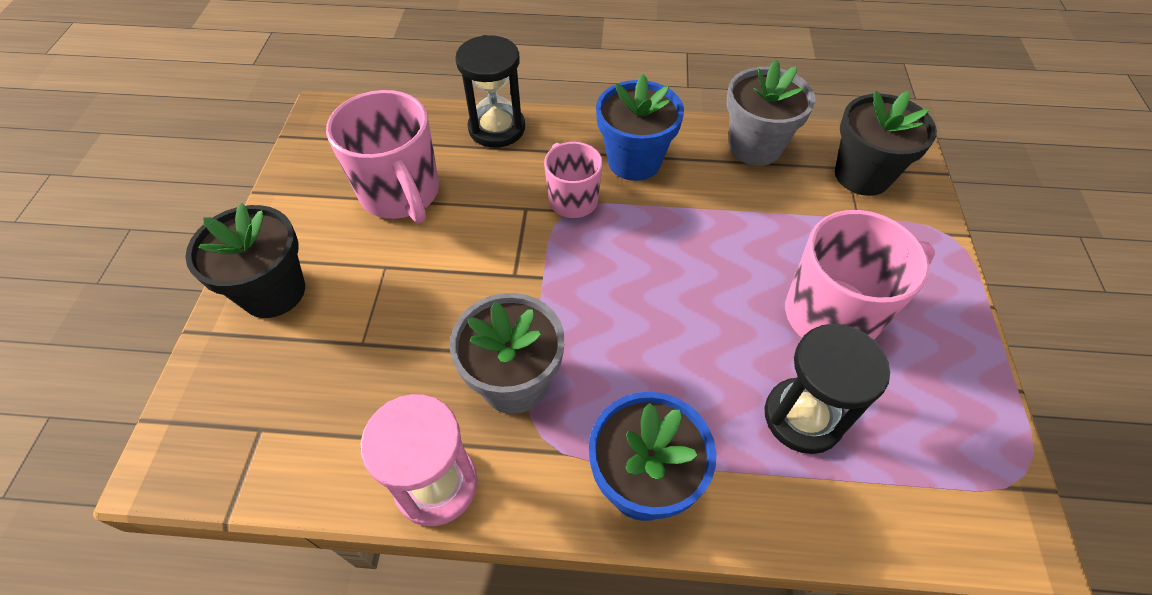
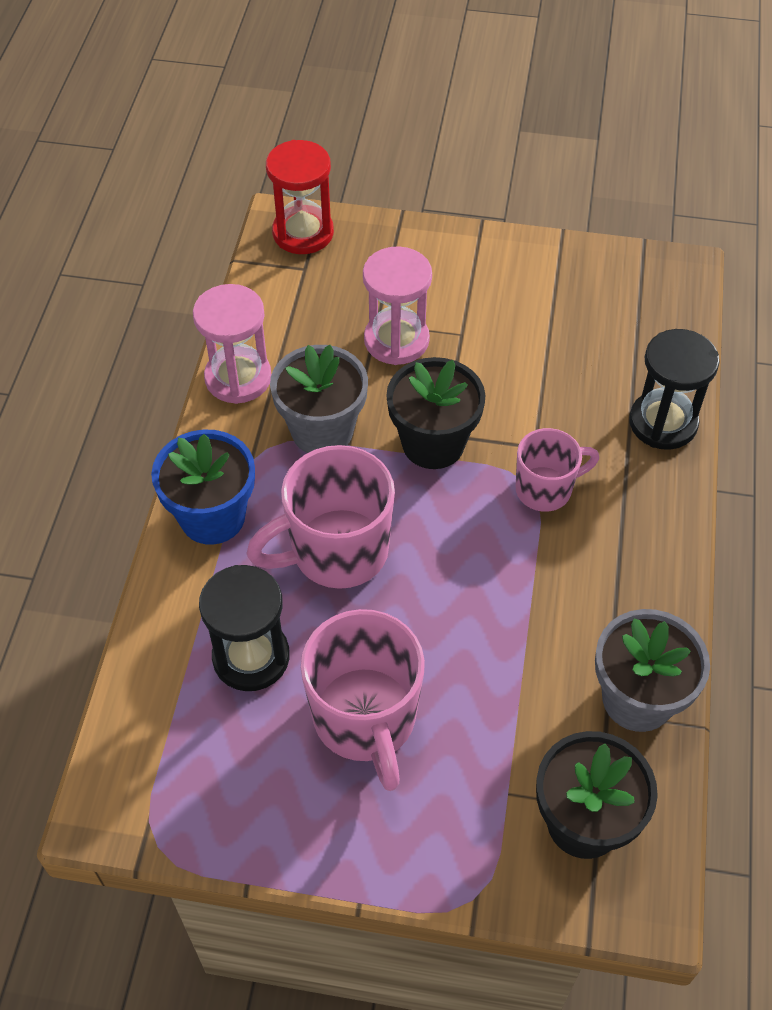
camera: 95 degrees right, 0 degrees up
(195, 438) = (303, 233): none -> red hourglass
(273, 292) = (438, 259): black flower pot -> black flower pot (433, 443)
(389, 322) = (396, 340): none -> pink hourglass
(401, 194) = (556, 341): pink mug -> pink mug (336, 552)
(634, 161) = (608, 557): blue flower pot -> none

